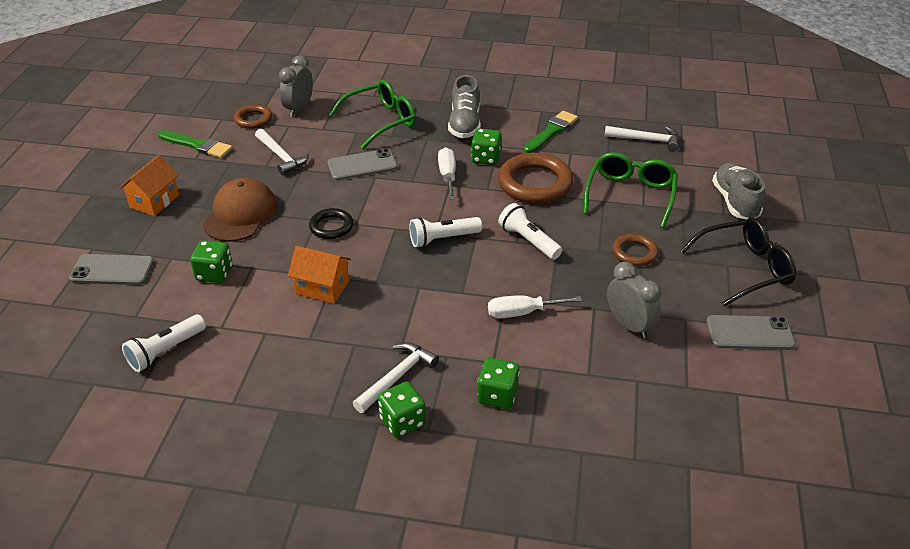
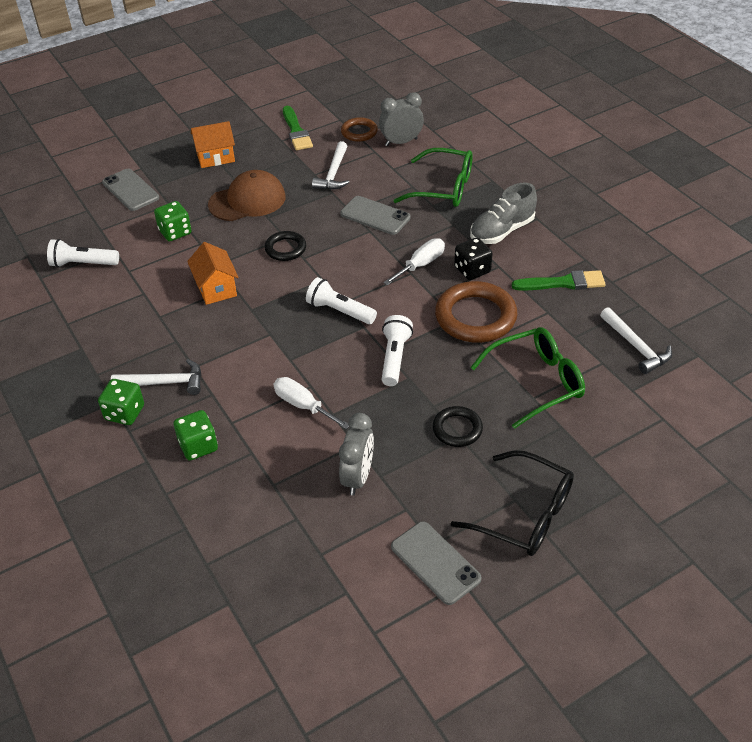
camera: 50 degrees right, 5 degrees up
(486, 158) = (472, 270): green dice -> black dice
(634, 253) = (457, 429): brown ring -> black ring
(735, 202) = (620, 457): grey shoe -> none

